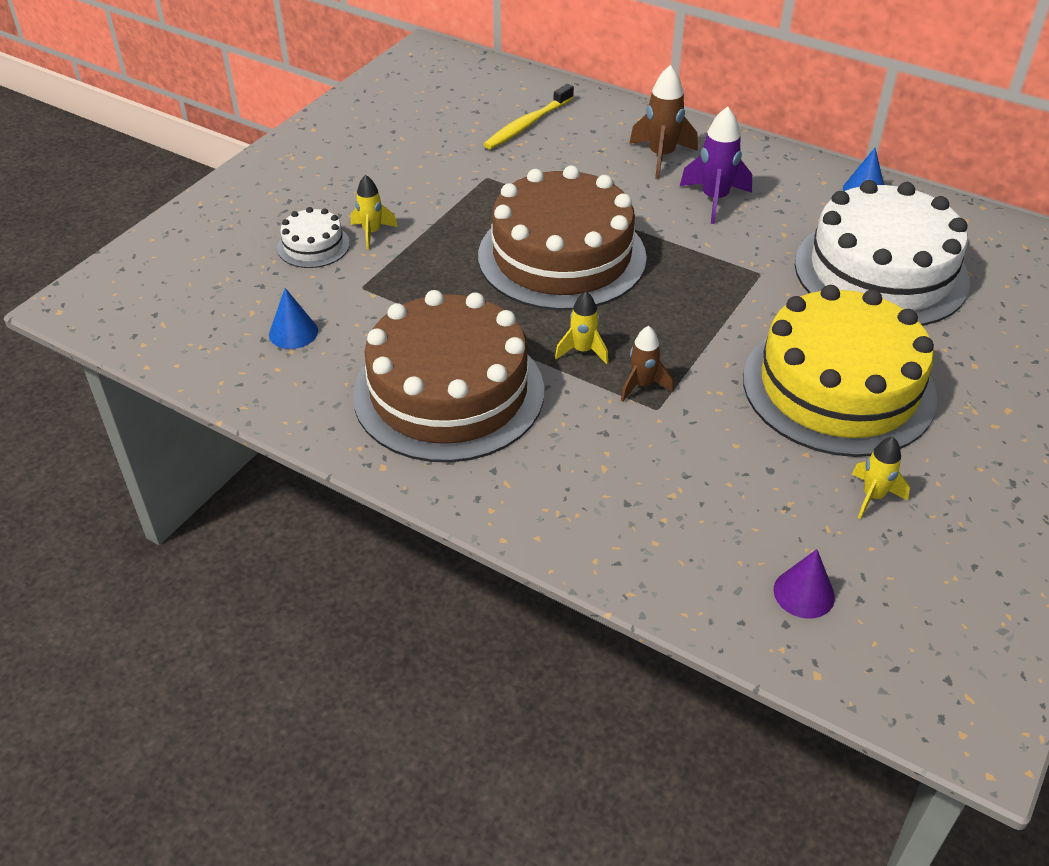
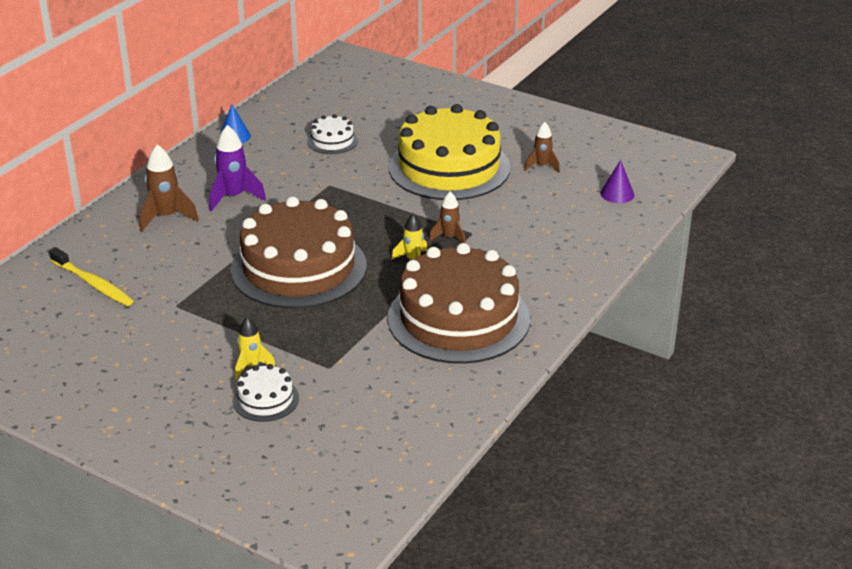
camera: 90 degrees left, 10 degrees down
(293, 332) = (388, 400): blue cone -> none
(873, 496) = (542, 166): yellow rocket -> brown rocket
(881, 272) = (332, 141): white cake -> white cake, size x0.43

